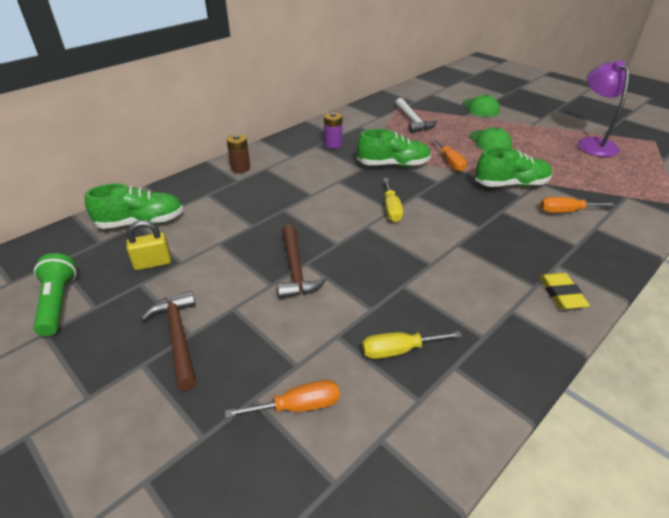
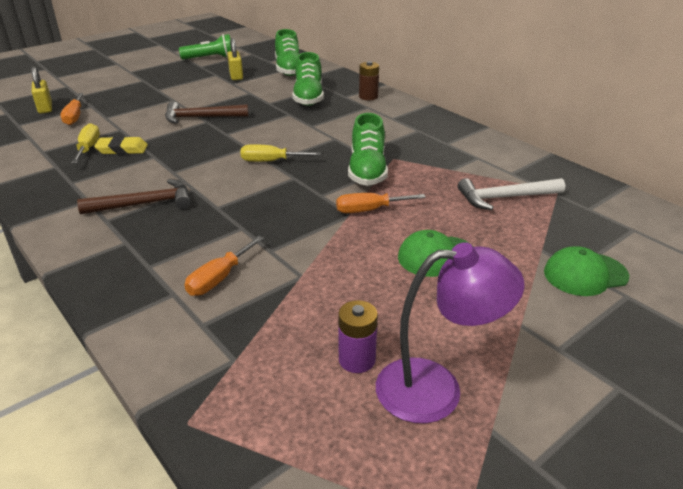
camera: 95 degrees right, 5 degrees down
(178, 337) = (157, 86): brown hammer -> brown hammer (144, 204)
(260, 470) = (45, 108): none -> yellow padlock
(333, 144) = (421, 139): purple battery -> purple battery (357, 360)
(511, 184) = (301, 248): green shoe -> green shoe (308, 97)
(561, 294) = (84, 232): yellow eraser -> yellow eraser (122, 149)
(566, 211) = (219, 278): orange screwdriver -> orange screwdriver turned 150 degrees counterclockwise

